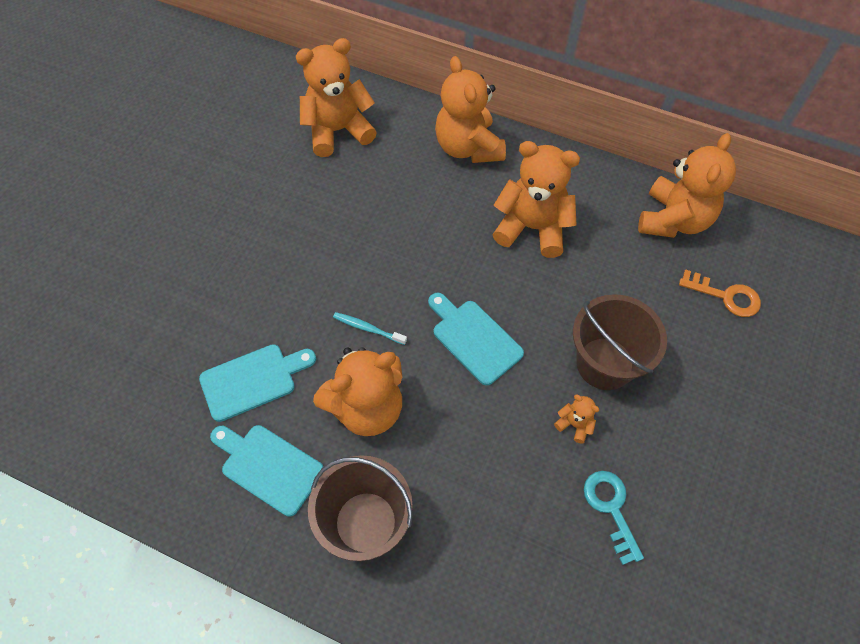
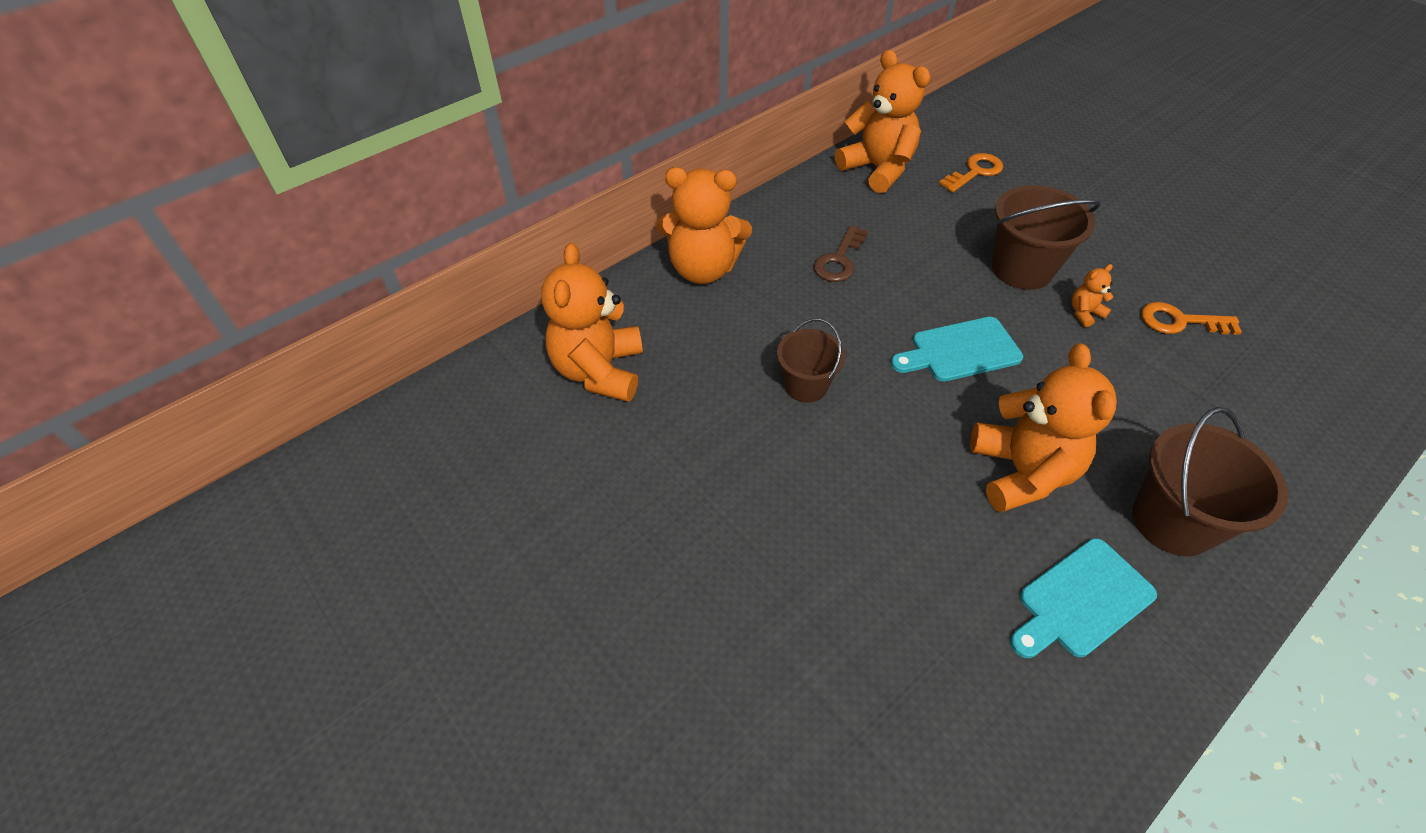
camera: 65 degrees left, 10 degrees down
(252, 380) = (948, 581): turquoise cutting board -> none
(368, 328) = (913, 437): turquoise toothbrush -> none
(384, 248) = (806, 385): none -> brown bucket
(532, 228) = (839, 260): orange teddy bear -> brown key
(611, 508) = (1180, 321): turquoise key -> orange key

